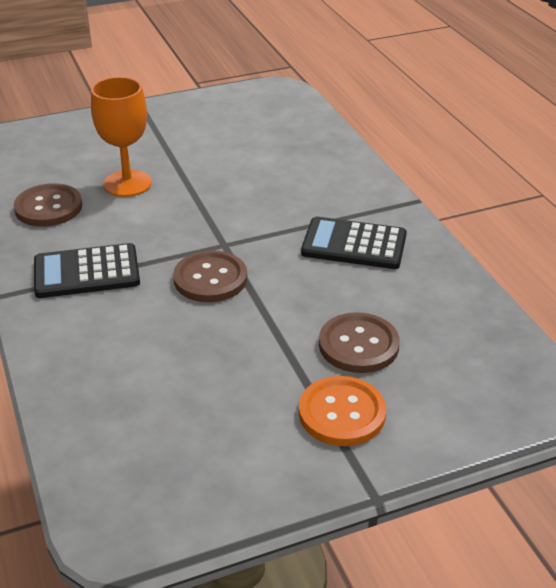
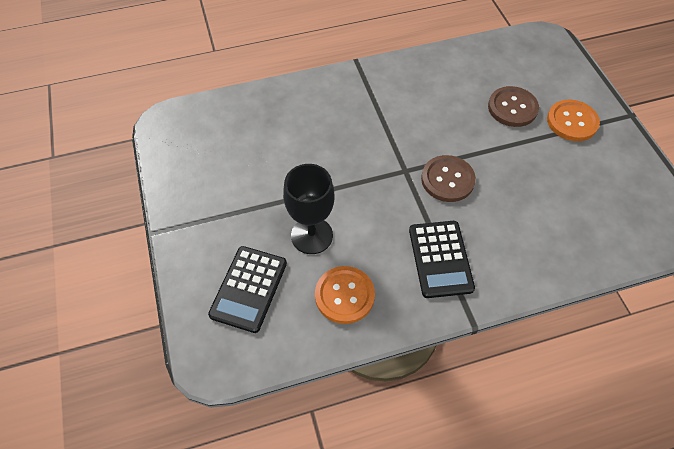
camera: 85 degrees left, 20 degrees up
(48, 207) = (344, 295): brown button -> orange button
(127, 183) = (312, 235): orange goblet -> black goblet
(354, 244) = (408, 98): black calculator -> black calculator (249, 289)

